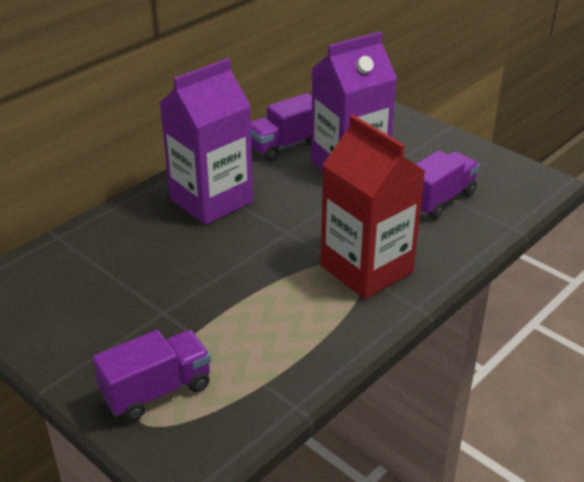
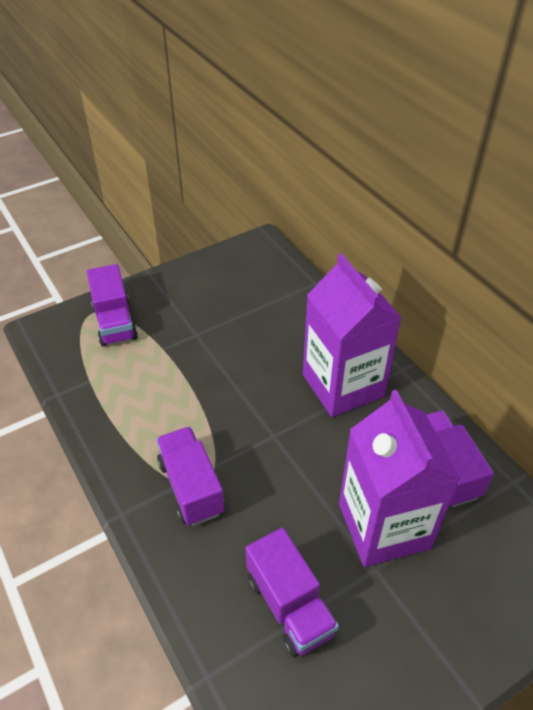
camera: 105 degrees right, 10 degrees up
(366, 269) = (191, 487): red carton -> purple truck

